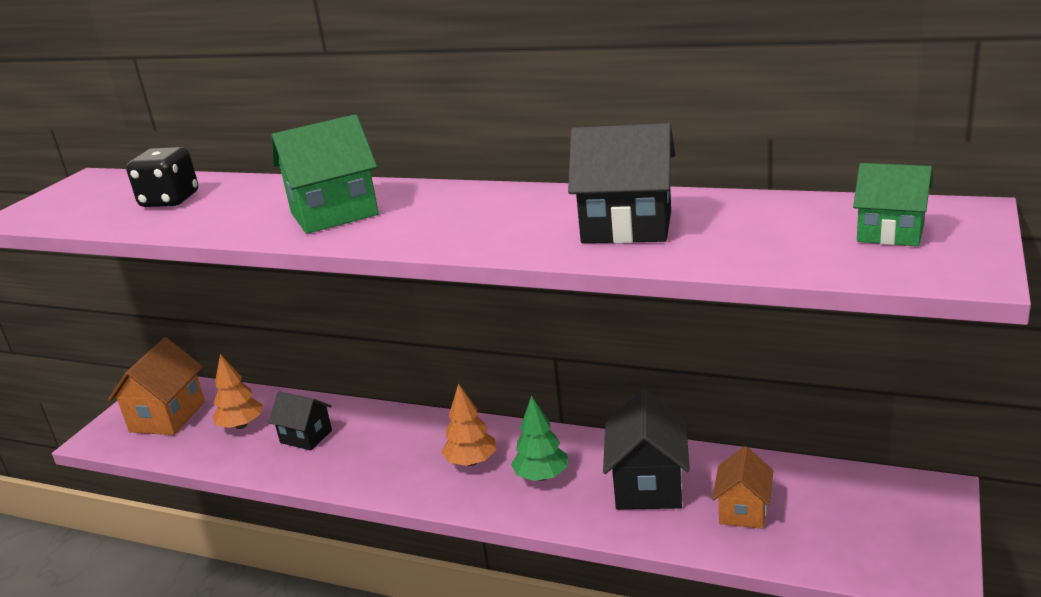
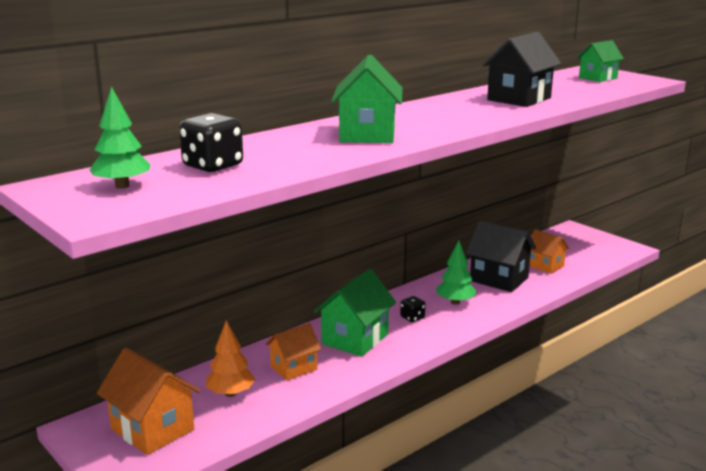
camera: 65 degrees left, 5 degrees down
(96, 196) = (122, 186): none -> green tree
(306, 436) = (294, 368): black house -> orange house
(390, 446) = (355, 339): none -> green house
(471, 462) = (412, 318): orange tree -> black dice

